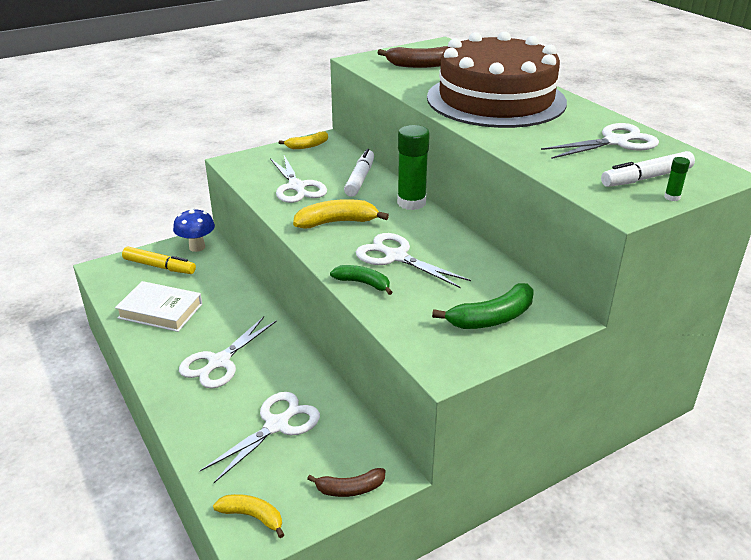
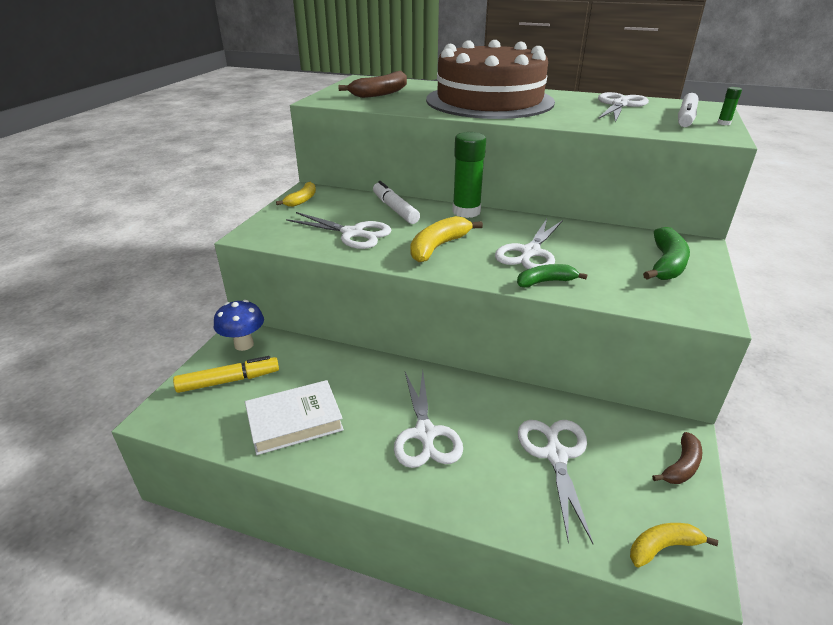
camera: 40 degrees left, 0 degrees up
(396, 257) = (530, 252): white scissors -> white scissors turned 60 degrees counterclockwise

